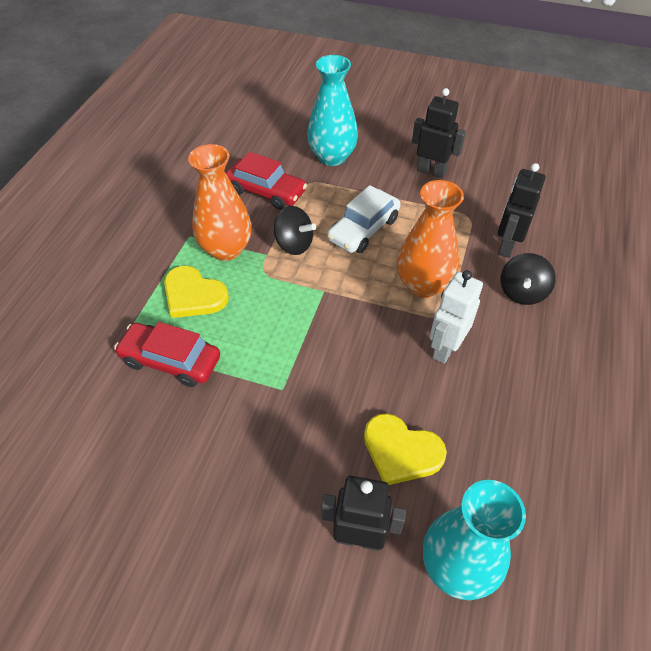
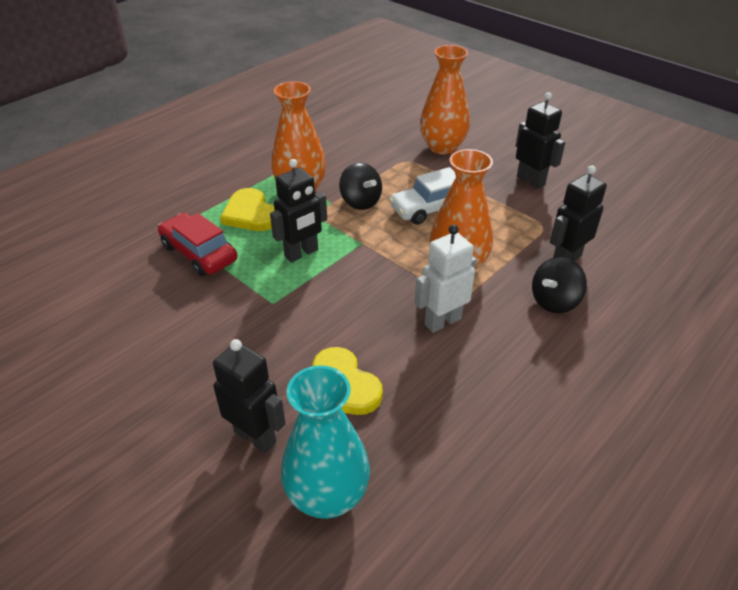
camera: 25 degrees right, 10 degrees down
(266, 191) = (364, 157): red car -> none
(274, 323) = (301, 253): none -> black robot
(332, 157) = (442, 147): turquoise vase -> orange vase

